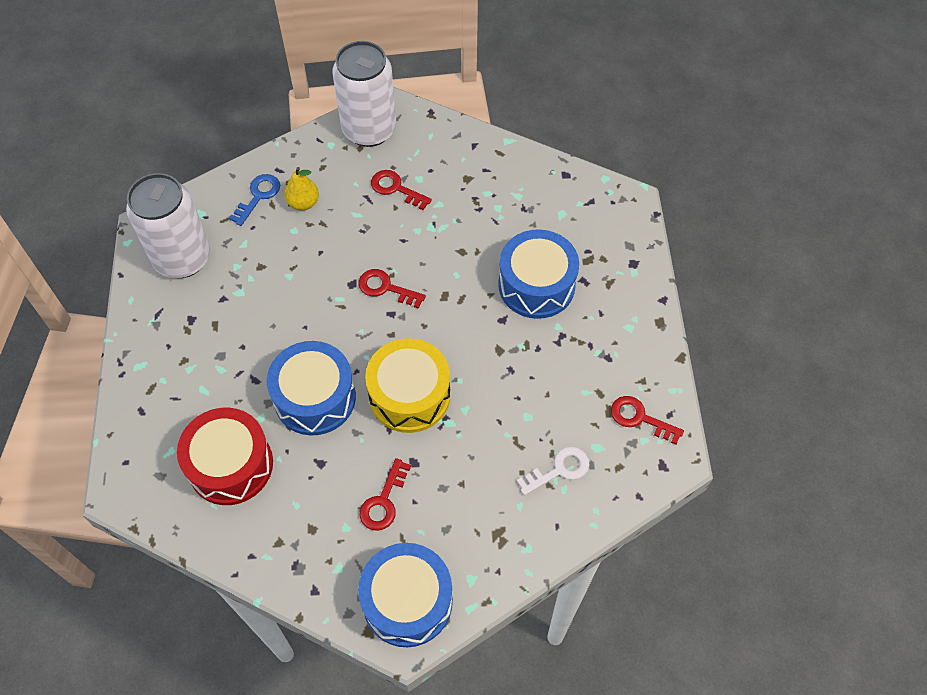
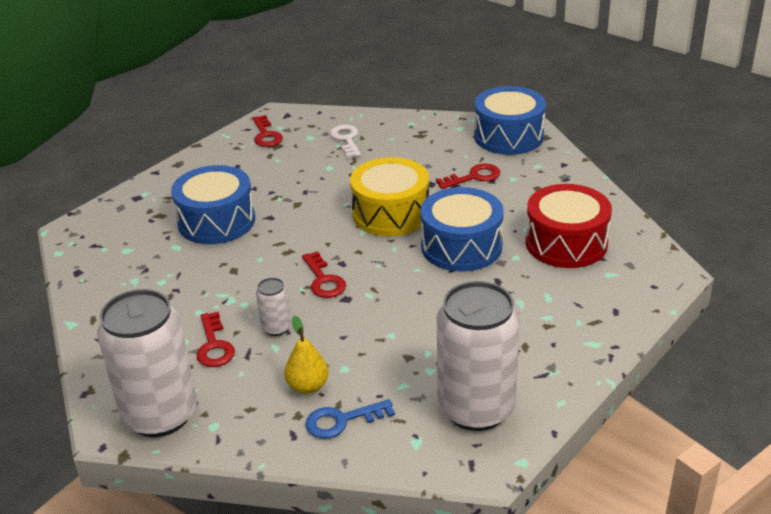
camera: 135 degrees left, 25 degrees down
(372, 227) = (276, 328): none -> white can
(559, 470) = (346, 139): white key -> white key turned 60 degrees clockwise

